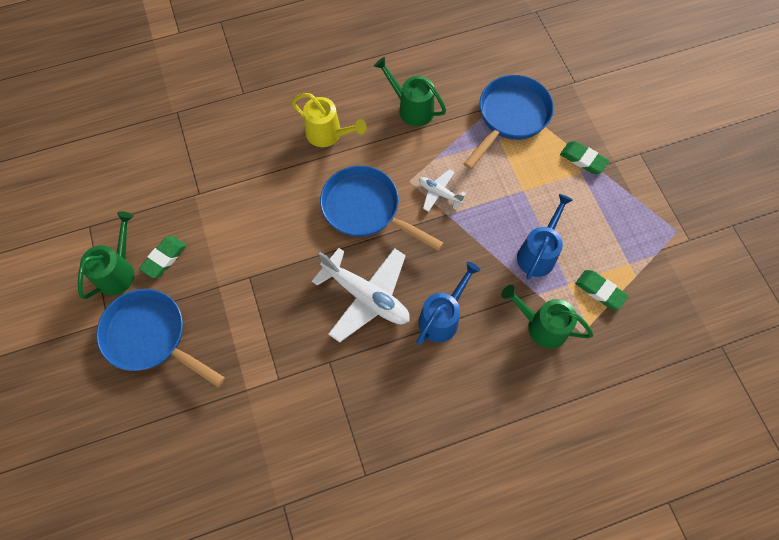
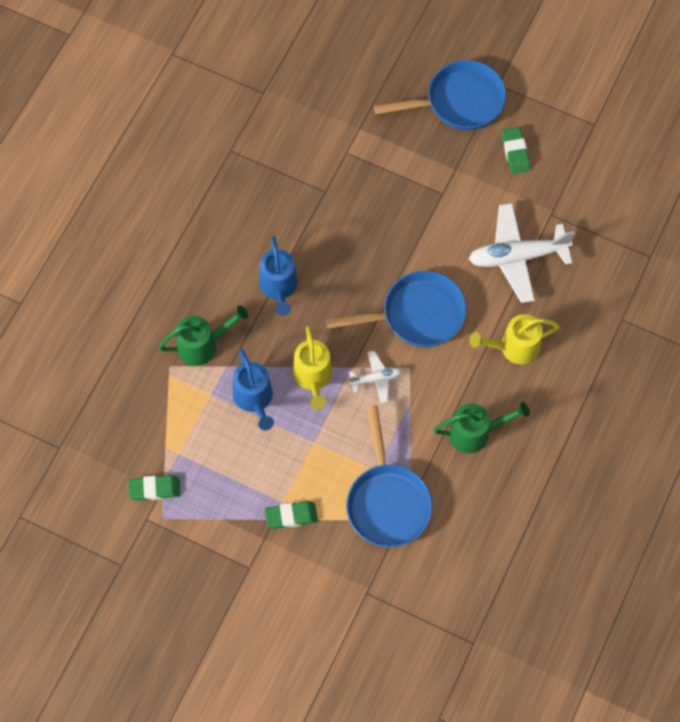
camera: 135 degrees right, 0 degrees up
(118, 271) = (534, 117): green watering can -> none
(366, 296) = (347, 254): white plane -> white plane (517, 257)
(482, 231) = (313, 378): none -> yellow watering can
(600, 291) = (182, 410): green eraser -> green eraser (154, 489)

